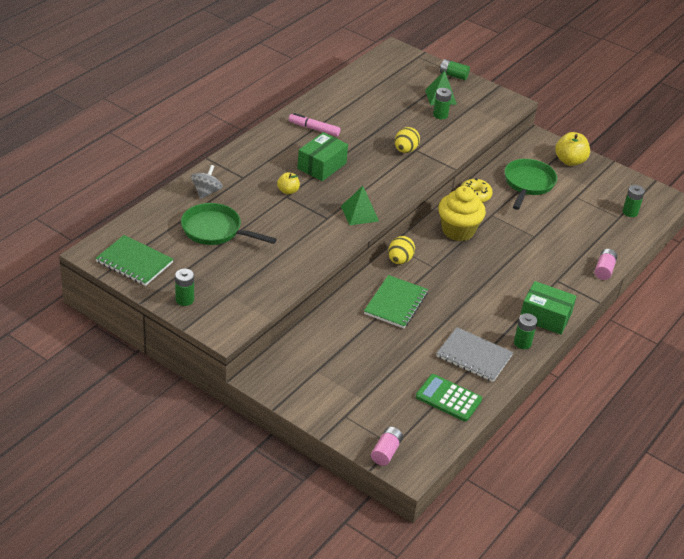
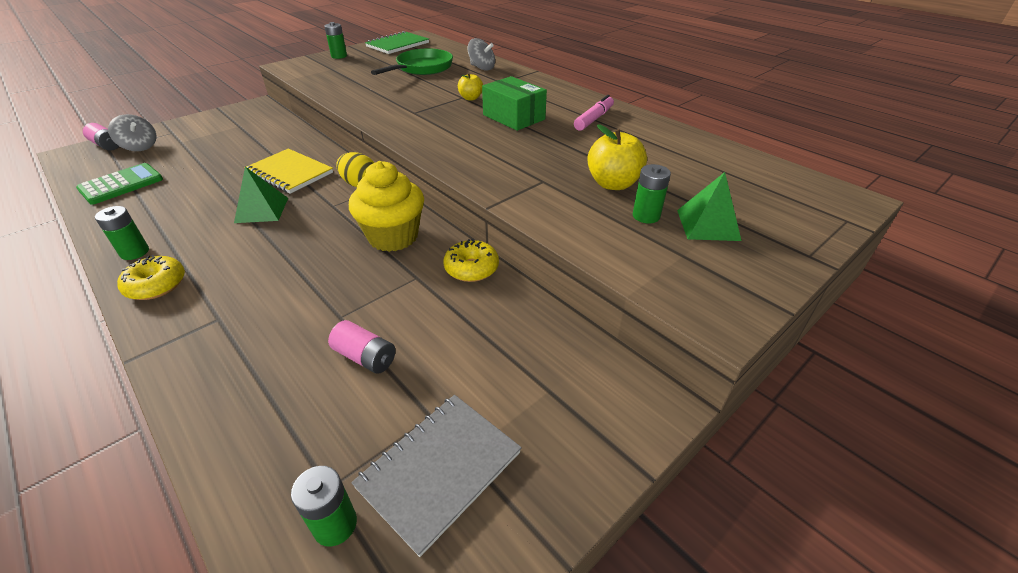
camera: 105 degrees right, 0 degrees up
(359, 213) = (412, 129): green pyramid -> green pyramid (262, 210)
(381, 424) = (140, 147): none -> grey spinning top
(395, 303) = (290, 173): green notebook -> yellow notebook
(405, 150) = (542, 172): yellow egg -> none
(453, 75) = (797, 251): green battery -> none
(474, 356) = (158, 210): grey notebook -> grey notebook (439, 470)
(528, 184) = (491, 343): green pan -> none
(545, 317) = (156, 285): green box -> yellow donut
(570, 161) = (567, 444): yellow apple -> yellow apple (613, 184)
(604, 270) = (190, 396): pink battery -> pink battery (365, 357)

